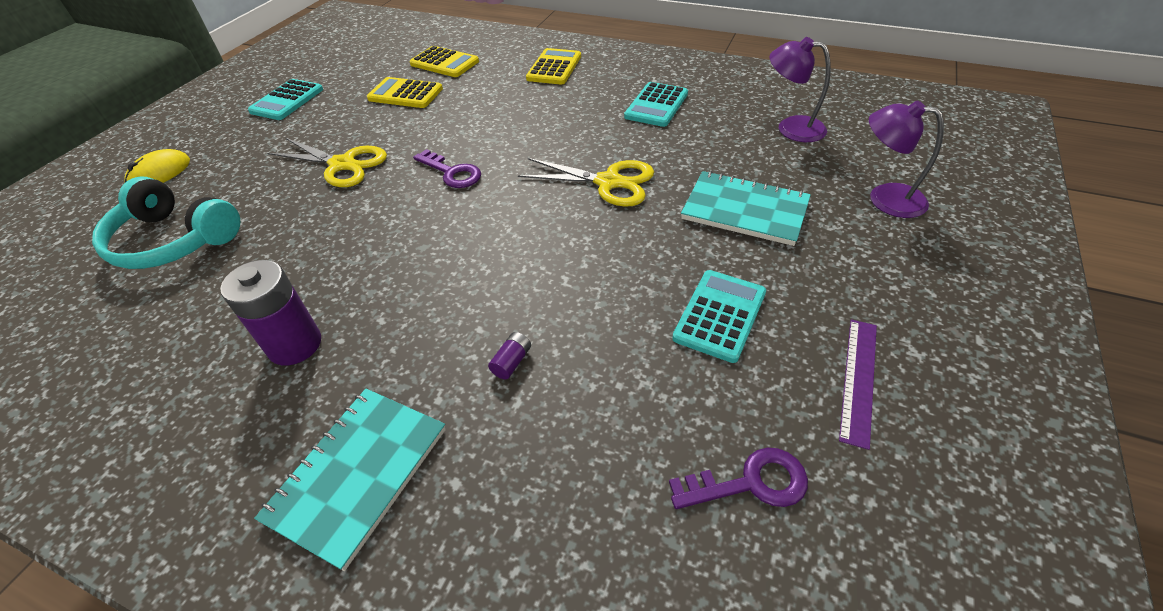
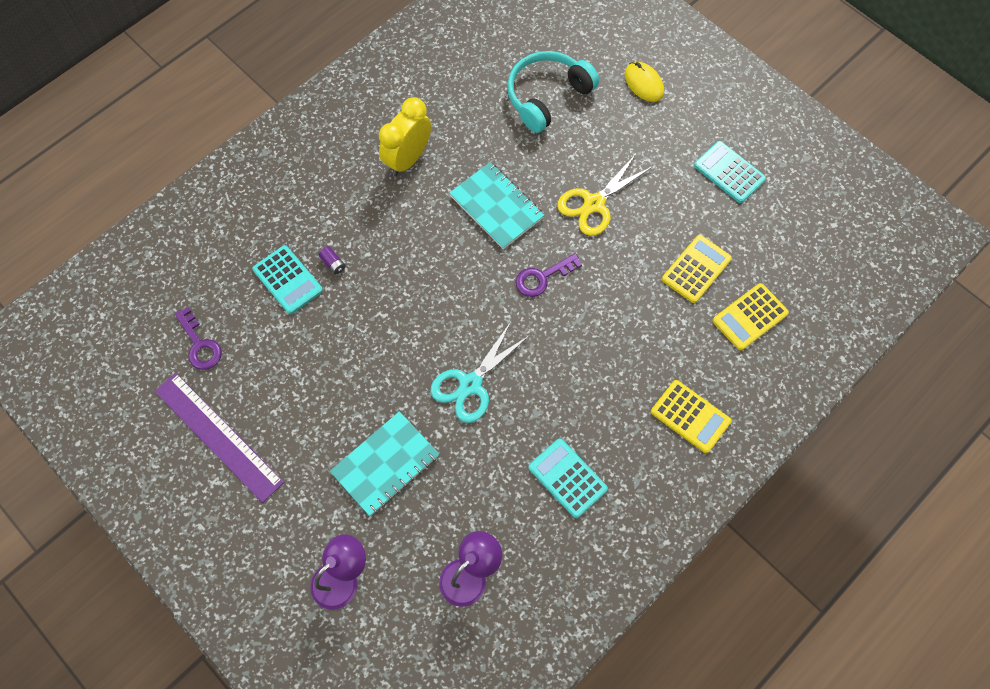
camera: 110 degrees right, 20 degrees up
(295, 345) = (408, 159): purple battery -> yellow clock
(358, 474) = (304, 179): turquoise notebook -> turquoise notebook (496, 207)
(608, 182) = (470, 384): yellow scissors -> turquoise scissors
(720, 315) = (302, 389): turquoise calculator -> turquoise calculator (287, 280)
(750, 483) = (199, 344): purple key -> purple key turned 45 degrees counterclockwise
(859, 379) = (218, 436): purple ruler -> purple ruler, size x1.74

